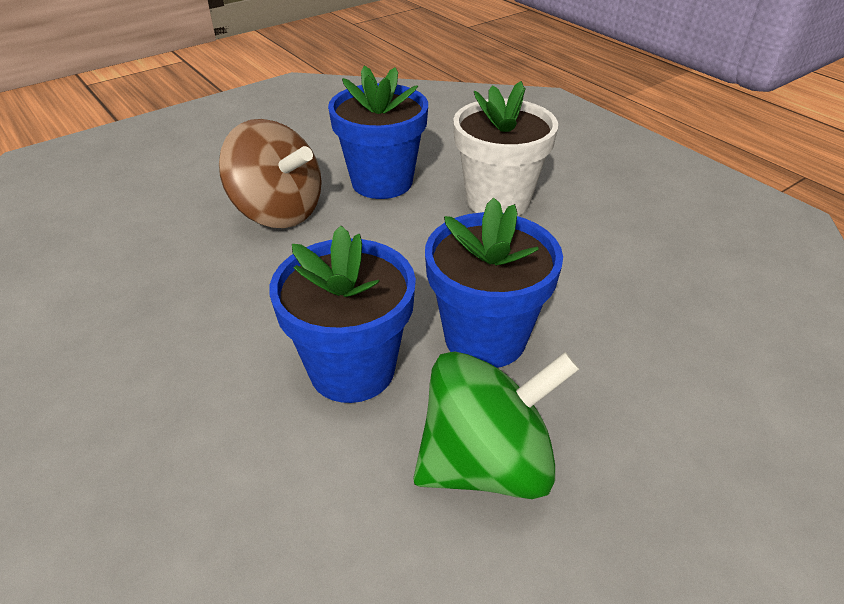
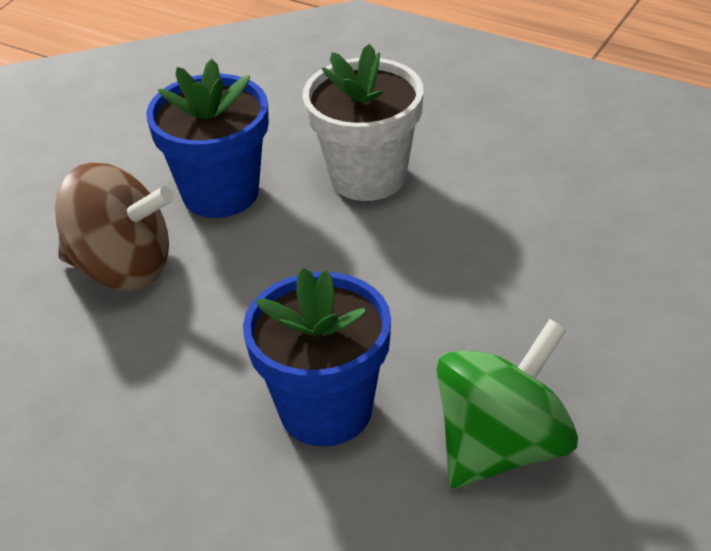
camera: 20 degrees left, 0 degrees up
(485, 338) = (439, 335): blue flower pot -> none

